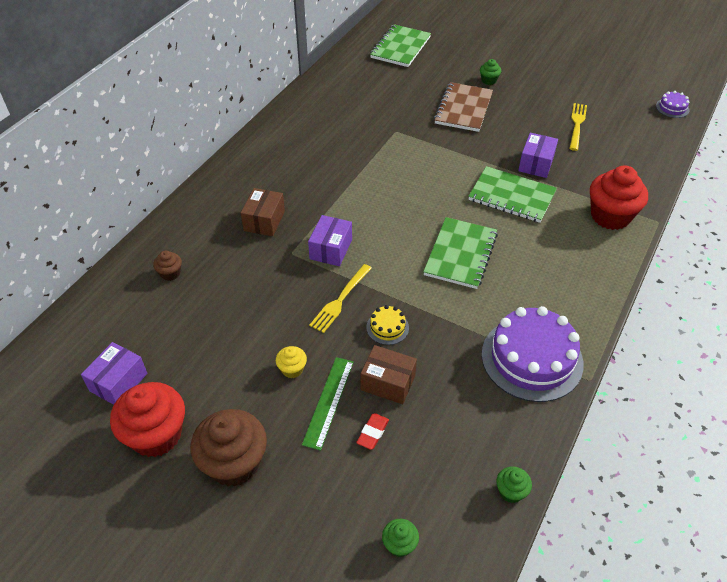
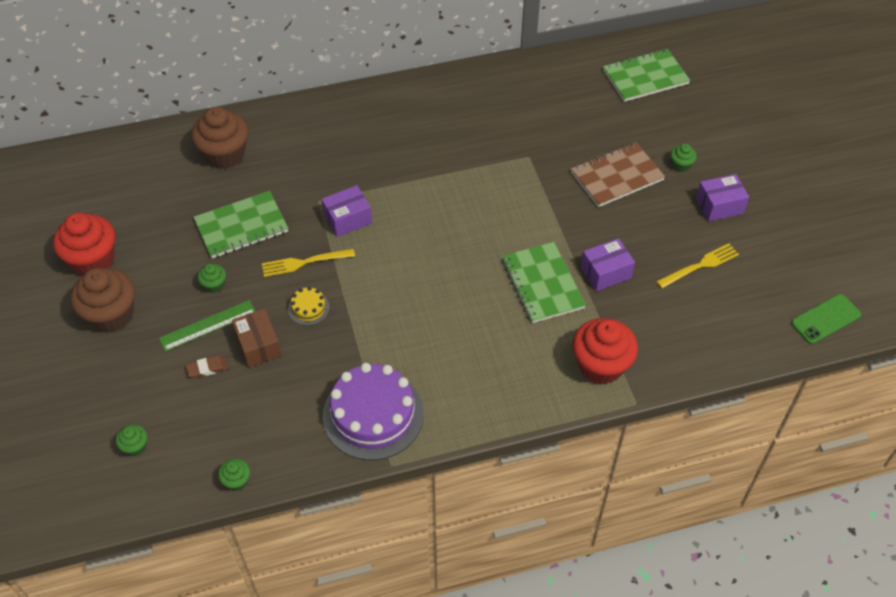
camera: 45 degrees right, 5 degrees up
(118, 382) = (112, 208): purple box -> purple box (719, 206)
(170, 273) = (225, 155): brown cupcake -> brown cupcake, size x2.16
(264, 221) = (331, 161): brown box -> none
(292, 369) = (214, 285): yellow cupcake -> green cupcake
(372, 433) = (207, 368): red eraser -> brown eraser
(460, 254) = (433, 298): green notebook -> green notebook (241, 226)
(672, 108) = (825, 319): purple cake -> green phone

